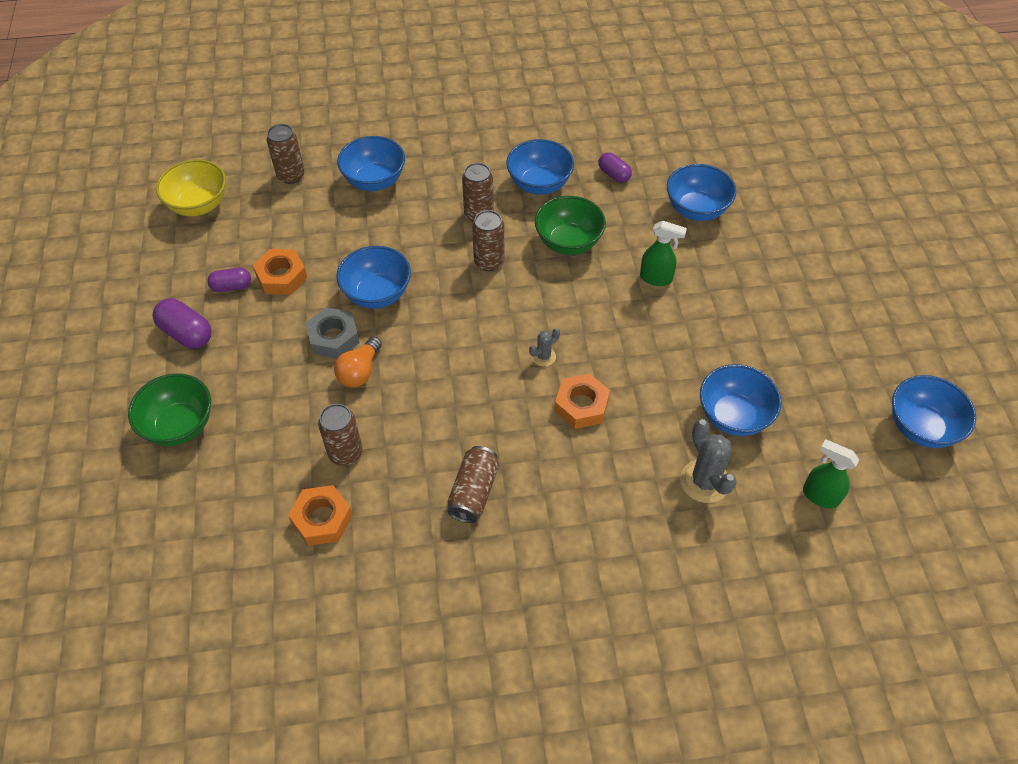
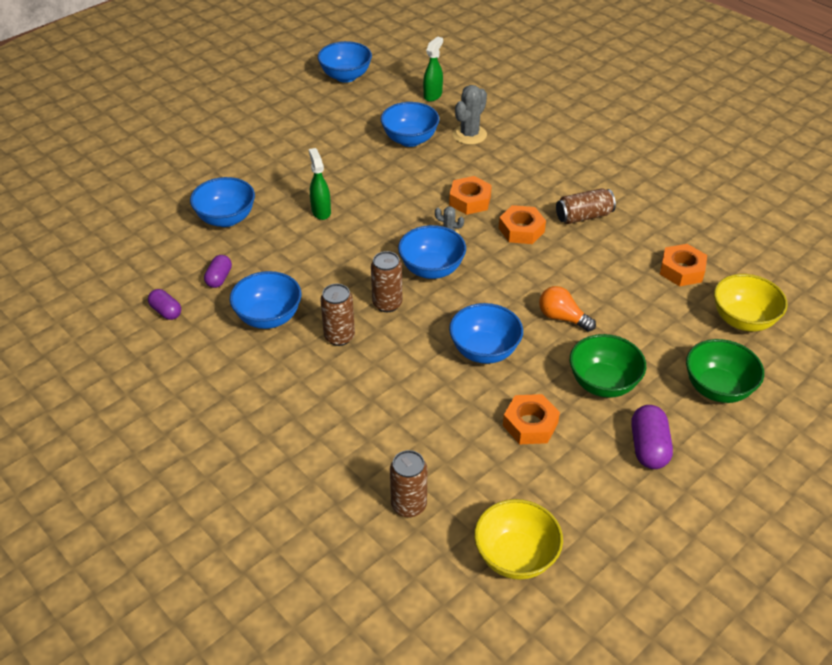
camera: 125 degrees left, 10 degrees down
(217, 516) = (743, 320): none -> yellow bowl
(232, 286) = (575, 452): purple capsule -> purple capsule (166, 311)
(334, 338) = (551, 351): grey nut -> none
(345, 453) = (628, 287): brown can -> none
(360, 371) = (562, 318): orange light bulb -> orange light bulb turned 135 degrees counterclockwise
(374, 181) = (359, 433): blue bowl -> blue bowl (431, 269)
(499, 420) = (521, 230): none -> orange nut
(568, 242) = (324, 270): green bowl -> green bowl (603, 383)
(820, 496) = (433, 95): green spray bottle -> green spray bottle turned 150 degrees counterclockwise

